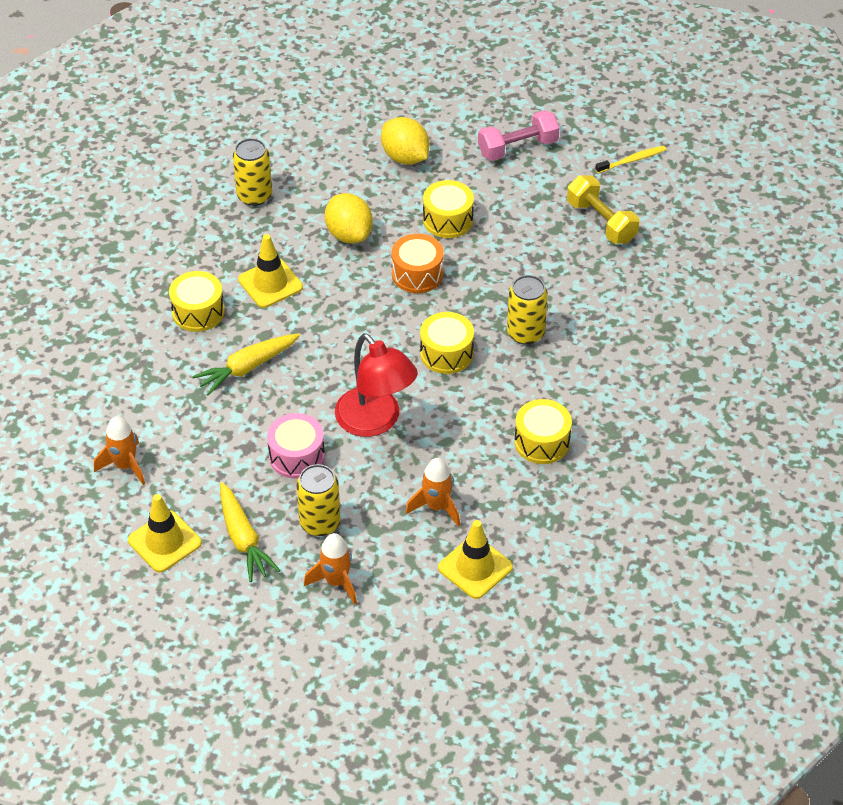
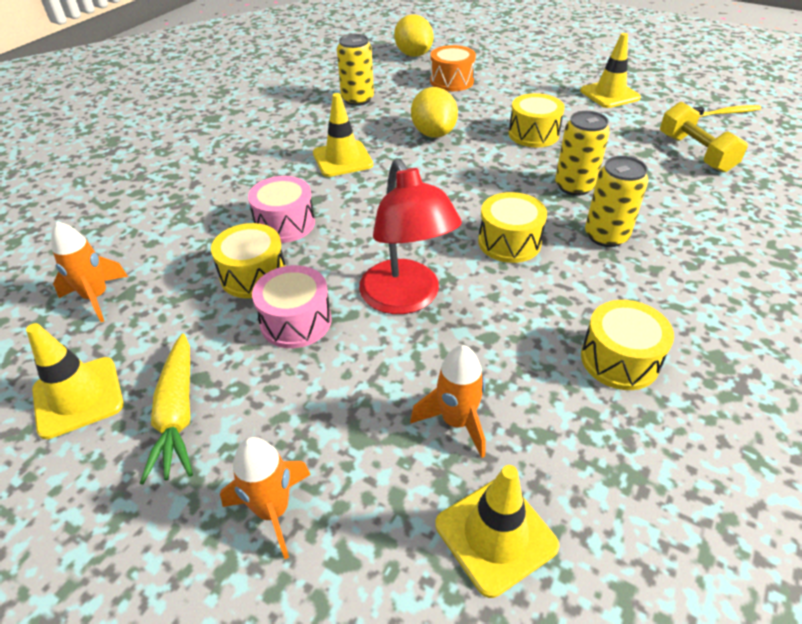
camera: 15 degrees right, 5 degrees down
(198, 312) = (262, 171): yellow drum -> yellow drum (253, 275)
(247, 368) = (285, 224): yellow carrot -> pink drum
(320, 523) = (288, 412): yellow can -> yellow can (574, 186)
(405, 157) = (502, 90): yellow lemon -> yellow lemon (413, 55)
(417, 274) = (493, 170): orange drum -> orange drum (451, 81)
(517, 148) = (609, 94): pink dumbbell -> yellow traffic cone

